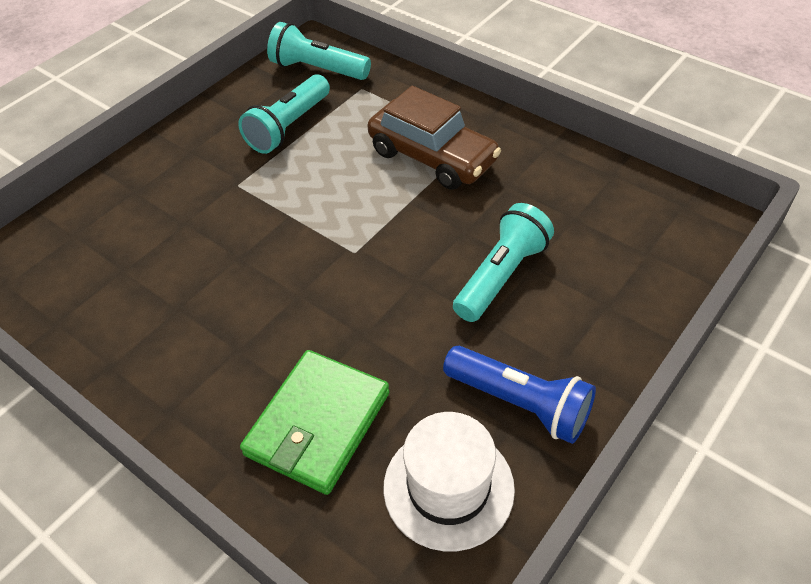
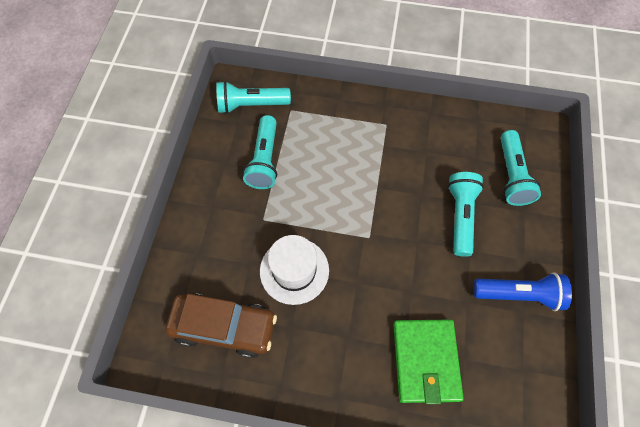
camera: 30 degrees left, 15 degrees up
(432, 157) = (370, 147): brown car -> brown car (224, 327)
(448, 487) = (515, 363): white hat -> white hat (294, 270)
(617, 256) = (511, 175): none -> turquoise flashlight

